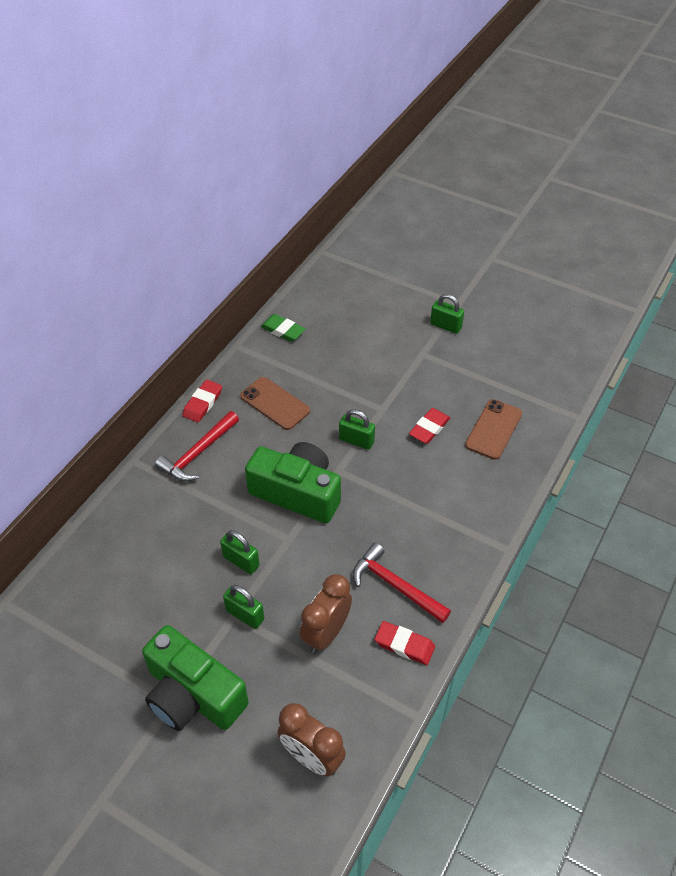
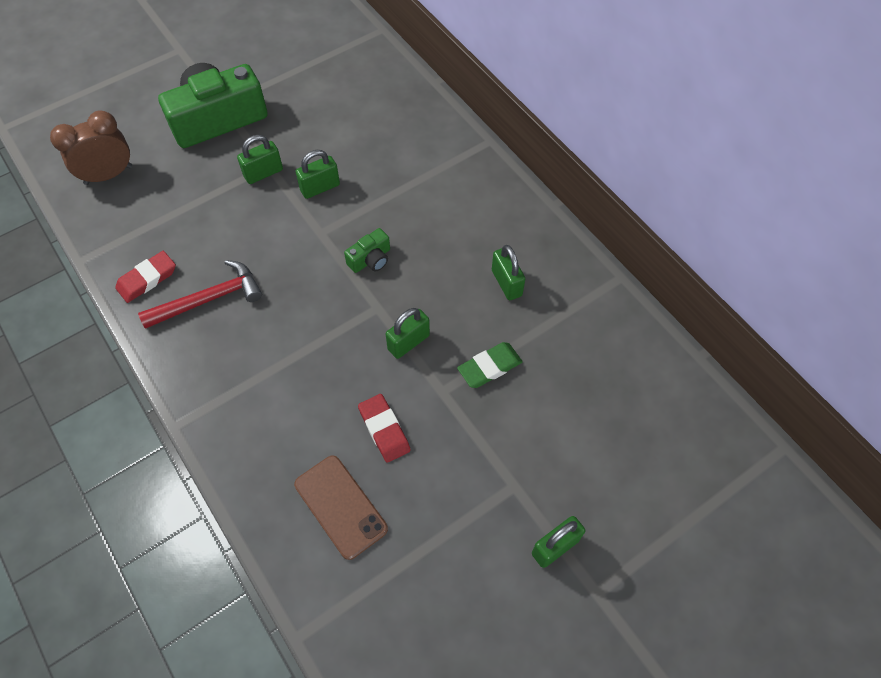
camera: 115 degrees right, 10 degrees up
(198, 453) = (471, 193): red hammer -> none
(202, 403) = (540, 217): red eraser -> none
(275, 403) = (506, 283): brown phone -> green padlock
(283, 330) = (628, 335): green eraser -> green eraser (489, 367)
(297, 492) = (370, 259): green camera -> green camera, size x0.44
(326, 633) = (203, 224): brown clock -> none

